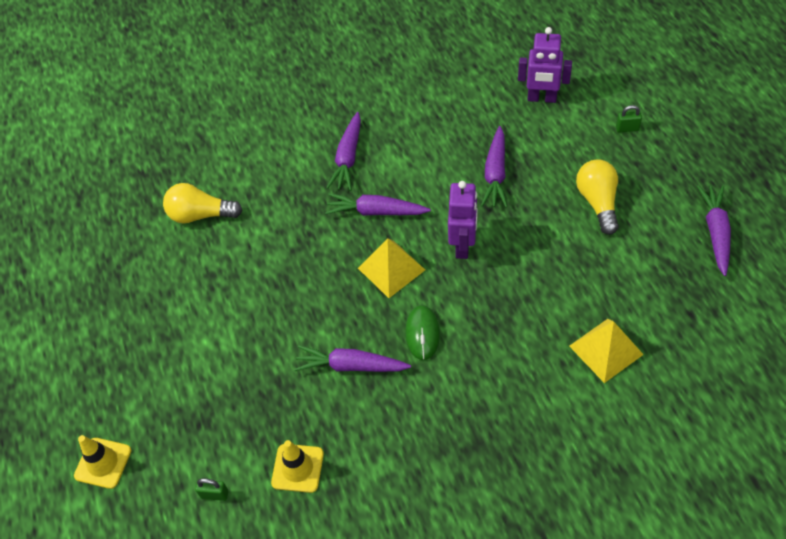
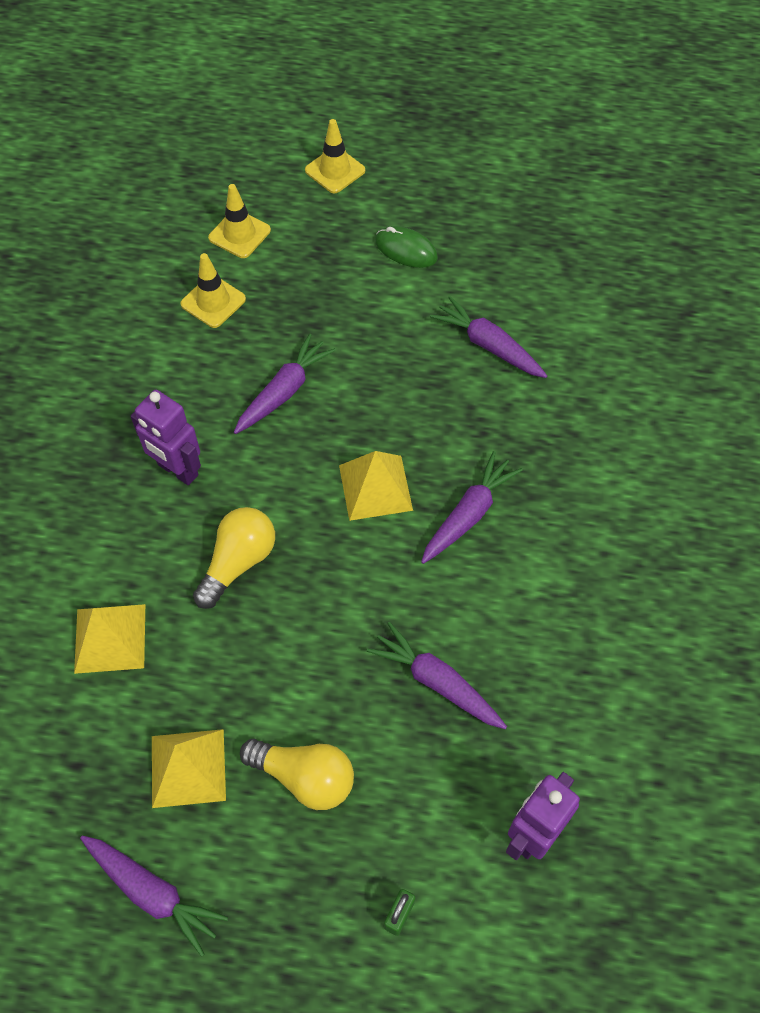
camera: 115 degrees right, 5 degrees up
(200, 215) = (583, 343): yellow light bulb -> yellow light bulb (238, 562)
(214, 494) = (239, 234): green padlock -> yellow traffic cone
(348, 158) = (576, 527): purple carrot -> purple carrot (488, 345)
(422, 333) = (271, 473): green mouse -> green mouse (406, 250)
(463, 246) = (353, 578): purple robot -> purple robot (177, 470)
(641, 258) = (188, 767): none -> yellow pyramid

